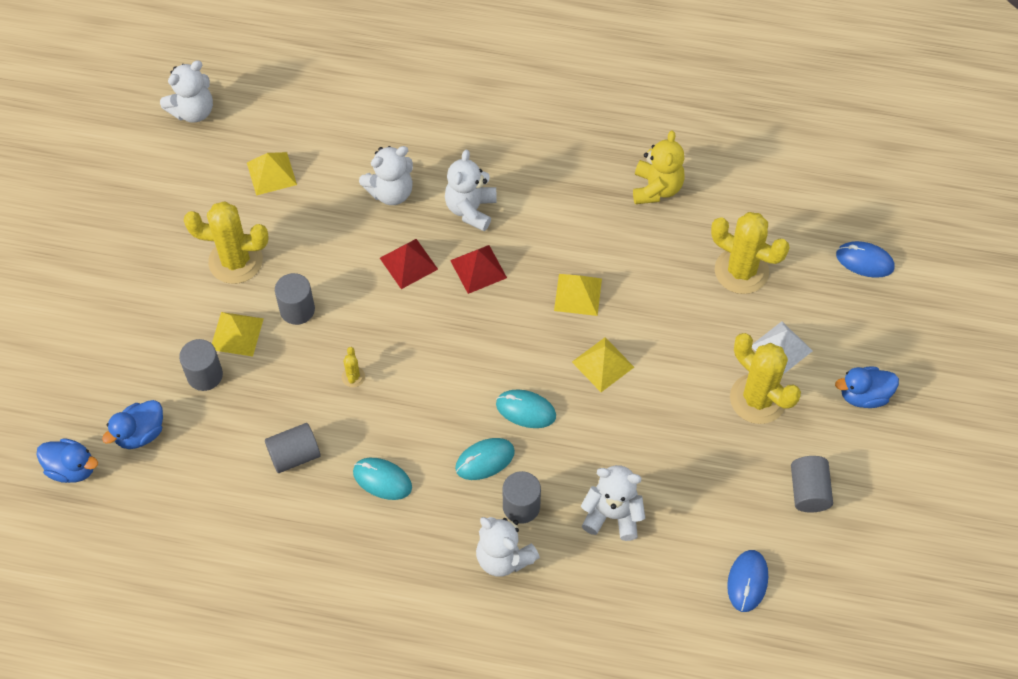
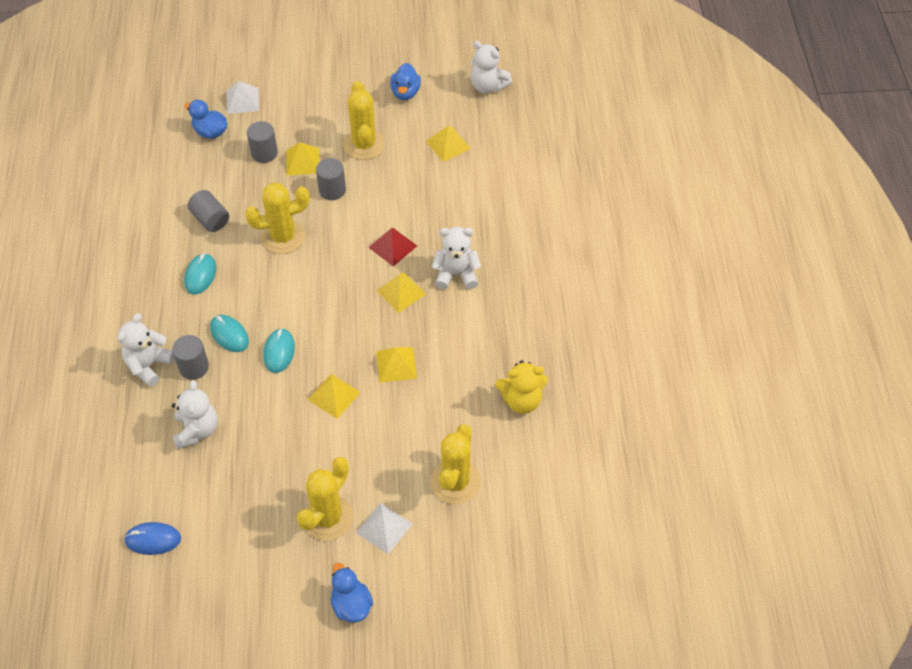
camera: 75 degrees right, 5 degrees down
(72, 468) = (177, 105): blue duck -> blue duck (405, 92)
(98, 386) = (242, 100): none -> white pyramid
(353, 377) = (283, 237): yellow cactus -> yellow cactus, size x2.39
(391, 192) = (455, 220): white teddy bear -> none
(478, 269) = (401, 292): red pyramid -> yellow pyramid
(808, 491) = (245, 573): grey cylinder -> none
(864, 261) = (497, 584): blue mouse -> none

